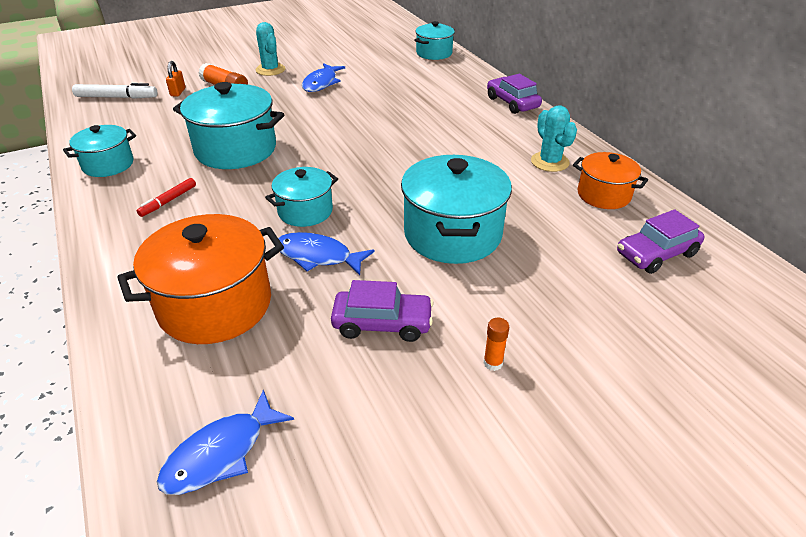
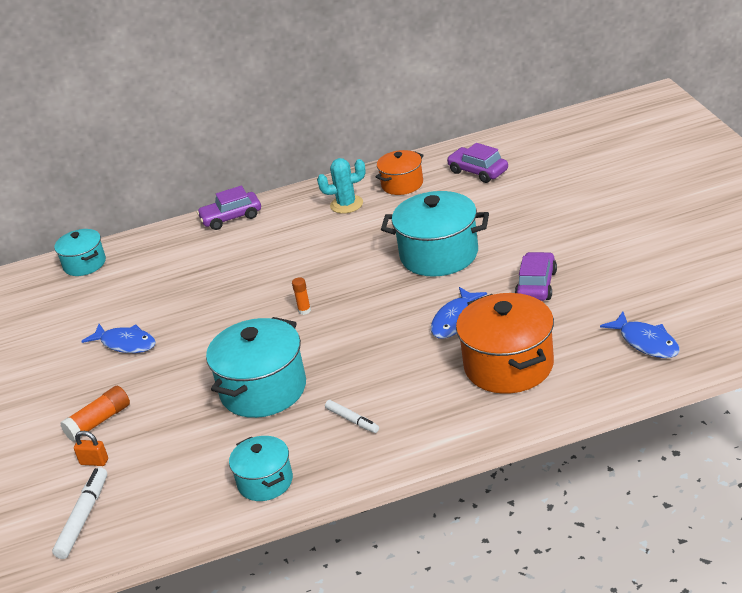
camera: 75 degrees left, 5 degrees down
(168, 201) = (352, 420): red marker -> white marker
(270, 70) = (64, 389): turquoise cactus -> none
(305, 211) = (390, 332): turquoise pot -> none
(493, 363) = (576, 241): orange glue stick -> orange glue stick (304, 310)
(656, 254) = (478, 171): purple car -> purple car turned 150 degrees clockwise

